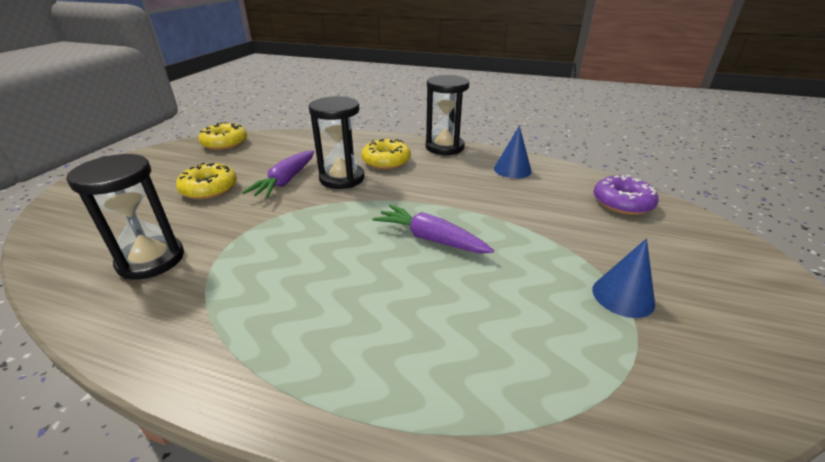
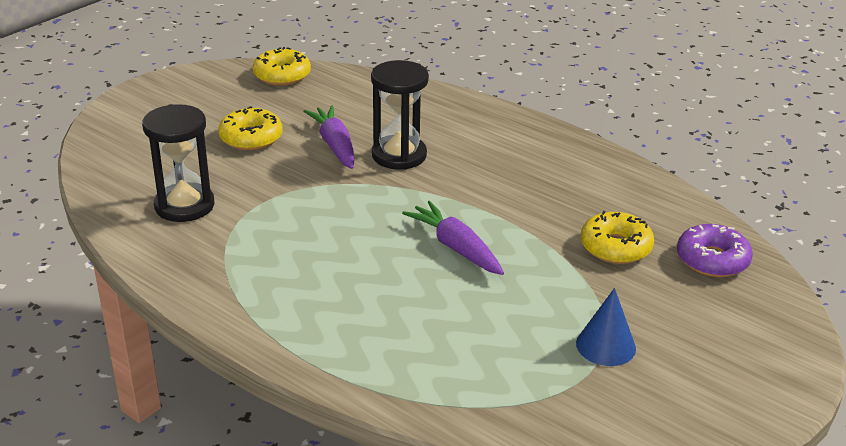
camera: 20 degrees right, 0 degrees up
(286, 181) = (335, 145): purple carrot -> purple carrot turned 120 degrees clockwise
(386, 161) = (464, 142): yellow donut -> yellow donut (615, 247)
(444, 147) = (552, 137): black hourglass -> none
(512, 169) = (615, 187): blue cone -> none

